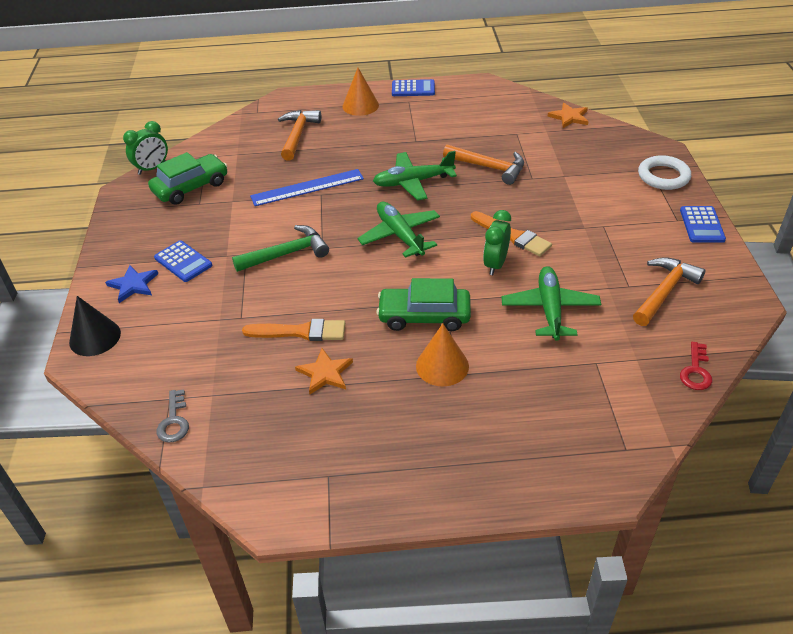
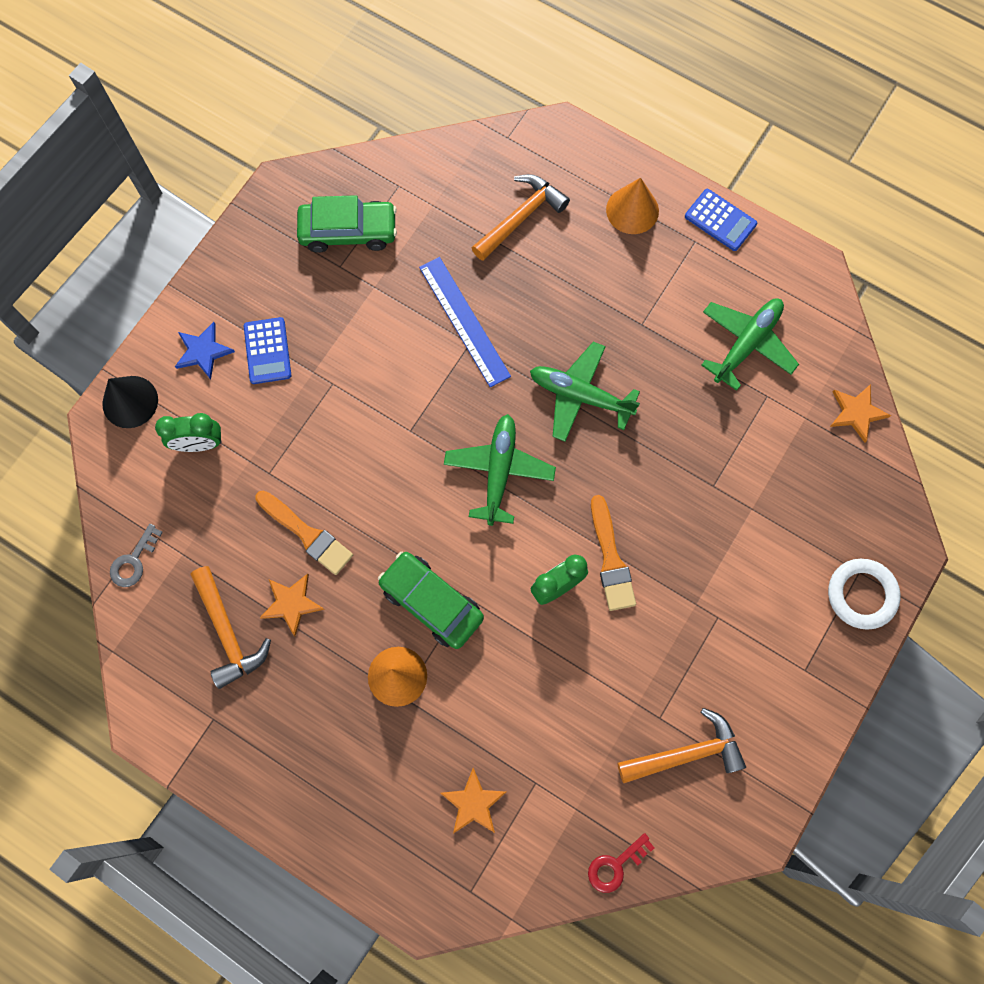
camera: 35 degrees right, 30 degrees up
(152, 168) = (330, 168): green clock -> green clock (199, 444)
(287, 253) = (371, 414): green hammer -> none
(307, 187) = (464, 321): blue ruler -> blue ruler turned 45 degrees clockwise
(489, 167) = (682, 433): orange hammer -> orange hammer (228, 633)
(550, 309) = (555, 686): green plane -> green plane (746, 344)
(569, 399) = (473, 803): none -> orange star
(702, 225) = (823, 698): blue calculator -> none

